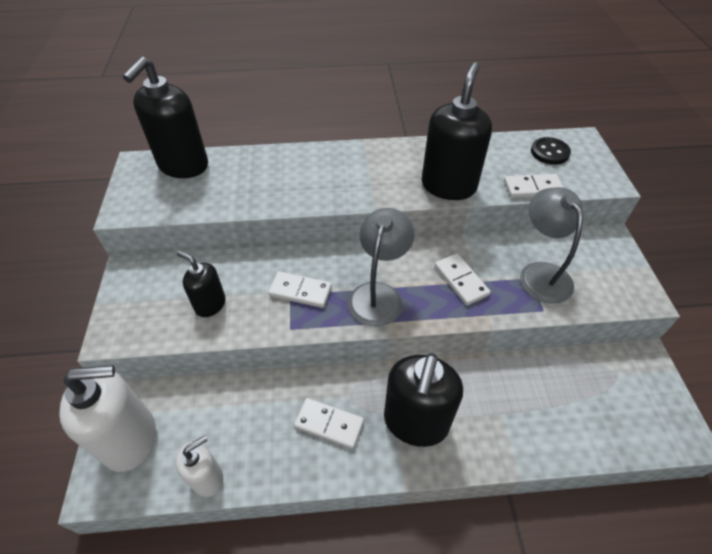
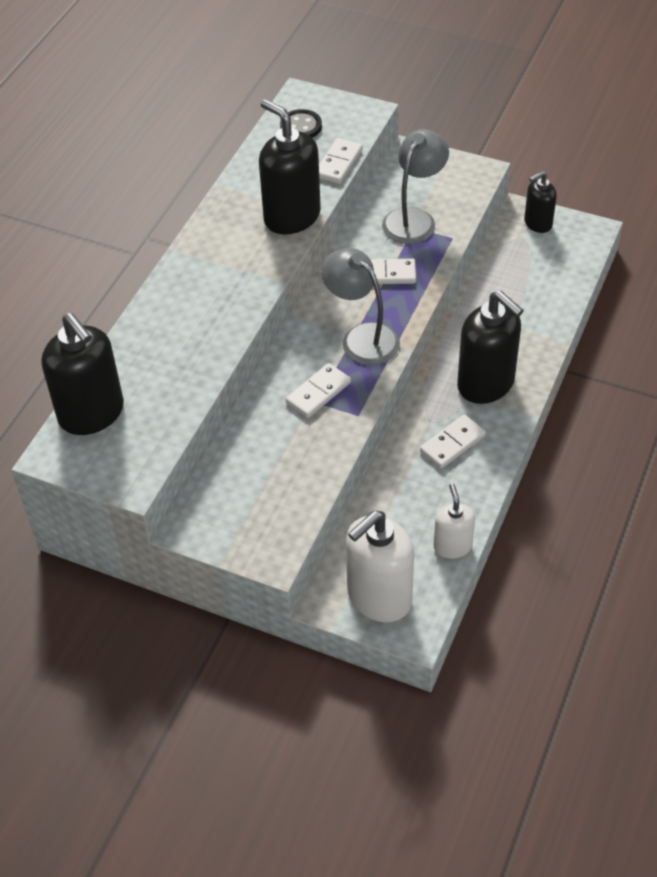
camera: 60 degrees left, 0 degrees up
(131, 439) = (379, 597): white soap dispenser -> white soap dispenser turned 150 degrees counterclockwise
(210, 304) = (287, 468): black soap dispenser -> black soap dispenser (537, 223)
(540, 273) = (414, 218): grey lamp -> grey lamp turned 105 degrees clockwise

